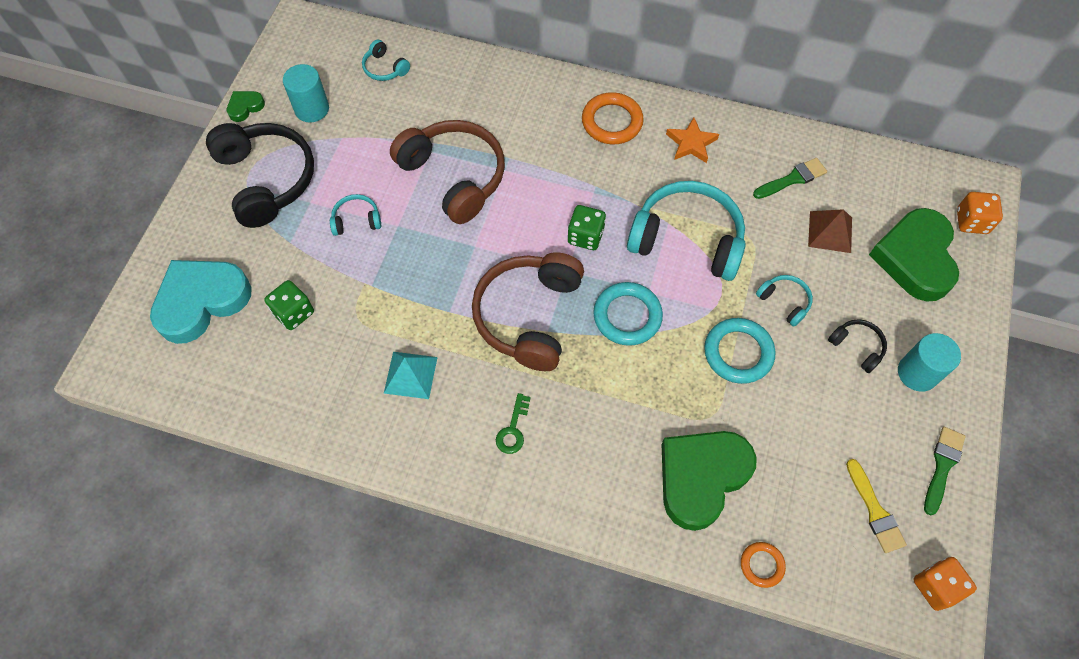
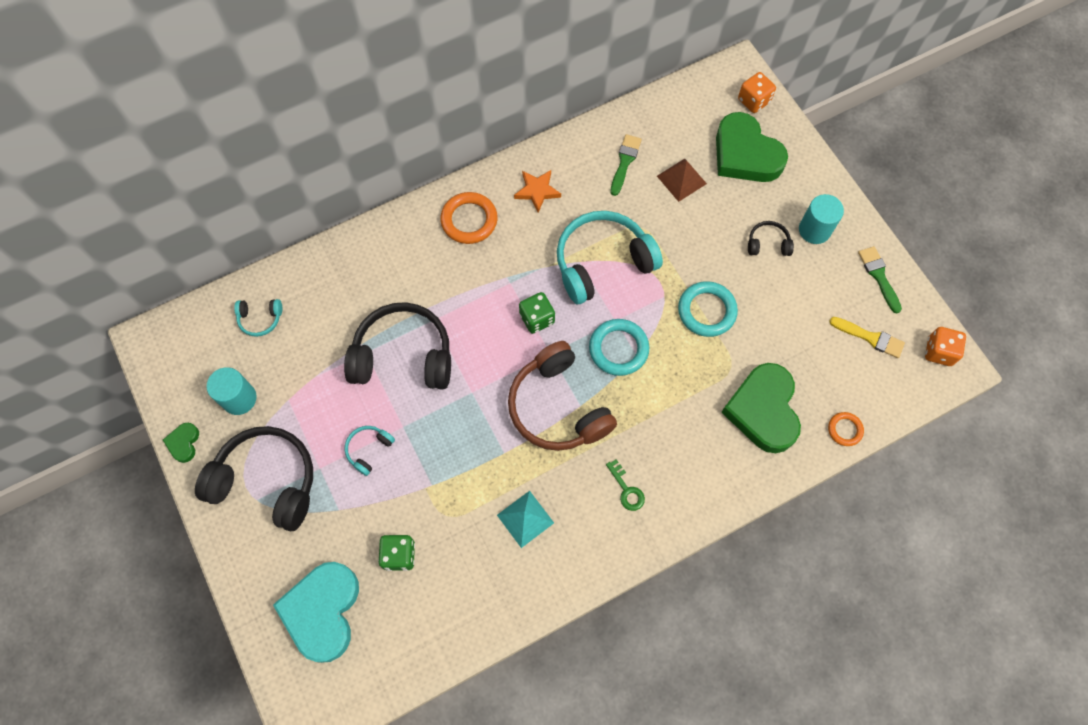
camera: 45 degrees left, 5 degrees up
(454, 176) = (403, 355): brown headphones -> black headphones
(784, 301) = (700, 252): turquoise headphones -> none

